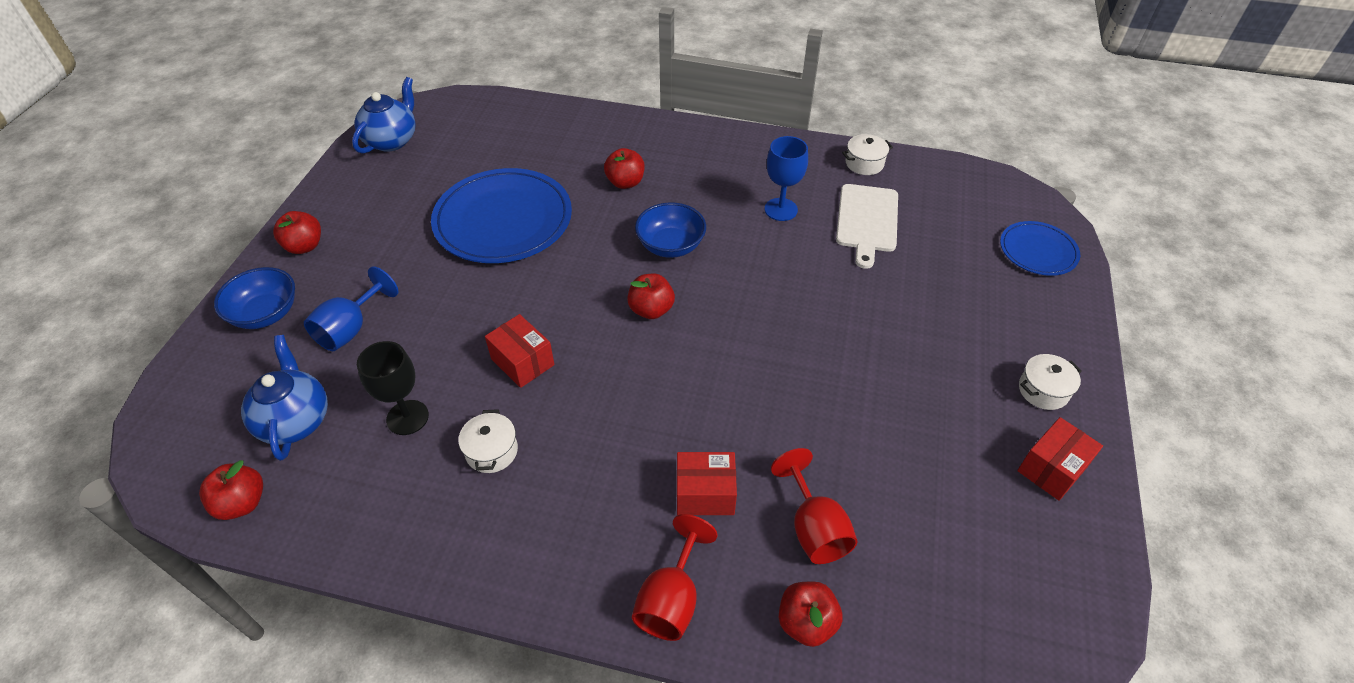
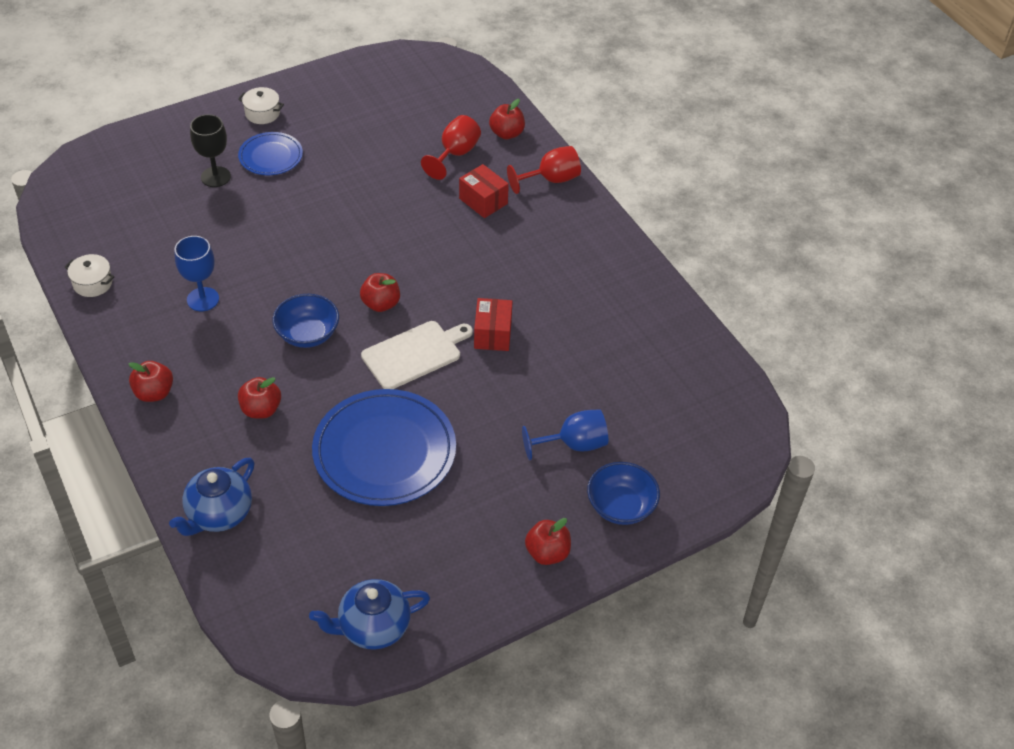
camera: 135 degrees left, 0 degrees up
(242, 503) = (720, 376): red apple -> red apple (154, 393)
(295, 420) = (657, 404): blue teapot -> blue teapot (219, 514)
(407, 417) = (591, 354): black goblet -> black goblet (215, 177)
(492, 451) = (563, 299): white pot -> none
(867, 221) = (170, 248): white cutting board -> white cutting board (415, 354)
(1038, 251) = (123, 157): blue plate -> blue plate (271, 156)
(1052, 469) = (320, 93): red box -> none

